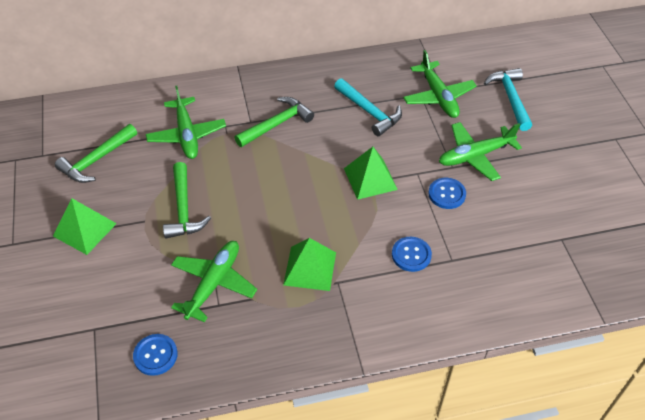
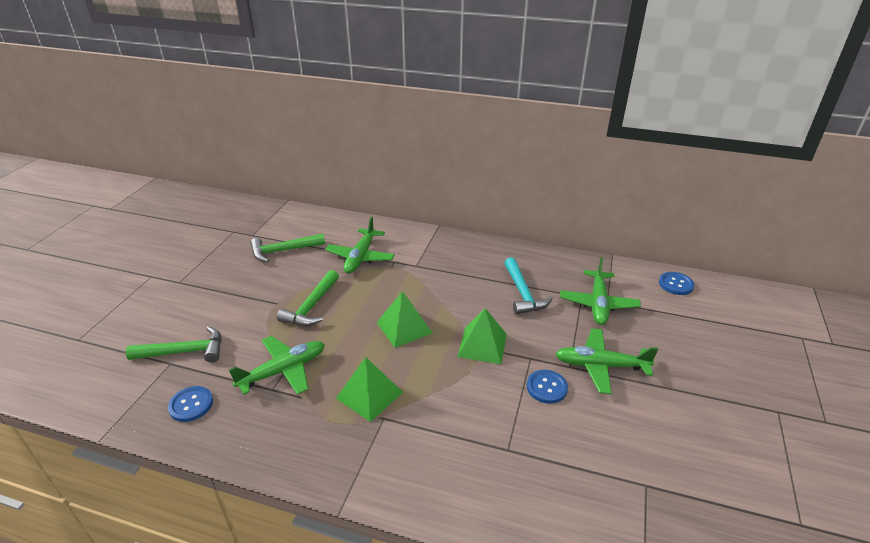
camera: 30 degrees right, 15 degrees down
(84, 229) = (232, 292): green pyramid -> green pyramid (404, 327)
(277, 124) = (436, 274): green hammer -> green hammer (185, 351)
(411, 255) = (470, 426): blue button -> blue button (676, 284)
(510, 98) = (673, 330): turquoise hammer -> none

